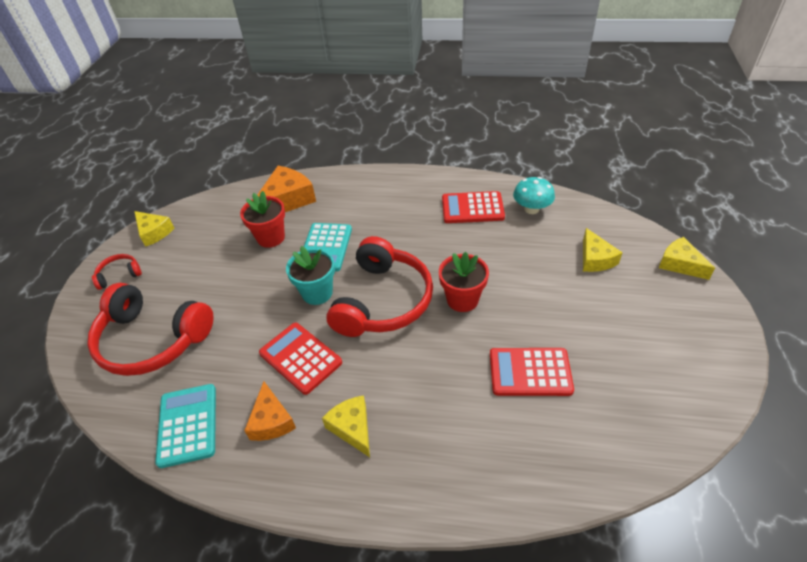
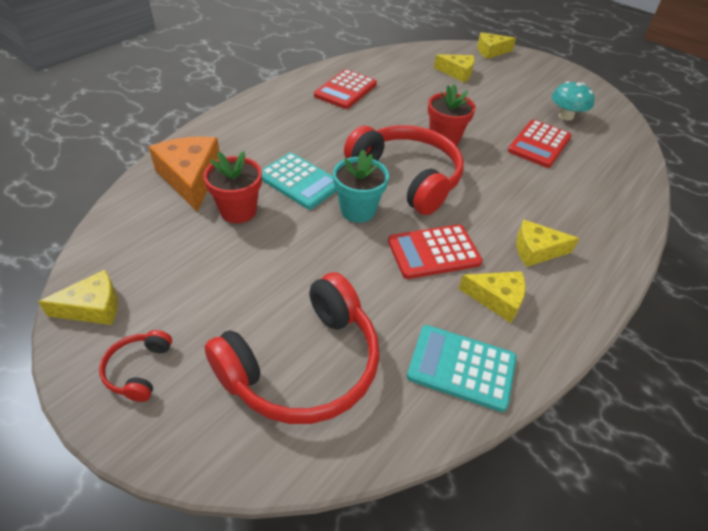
camera: 65 degrees left, 0 degrees up
(271, 420) = (497, 299): orange cheese -> yellow cheese
(531, 209) = (379, 69): turquoise mushroom -> turquoise mushroom (565, 116)

